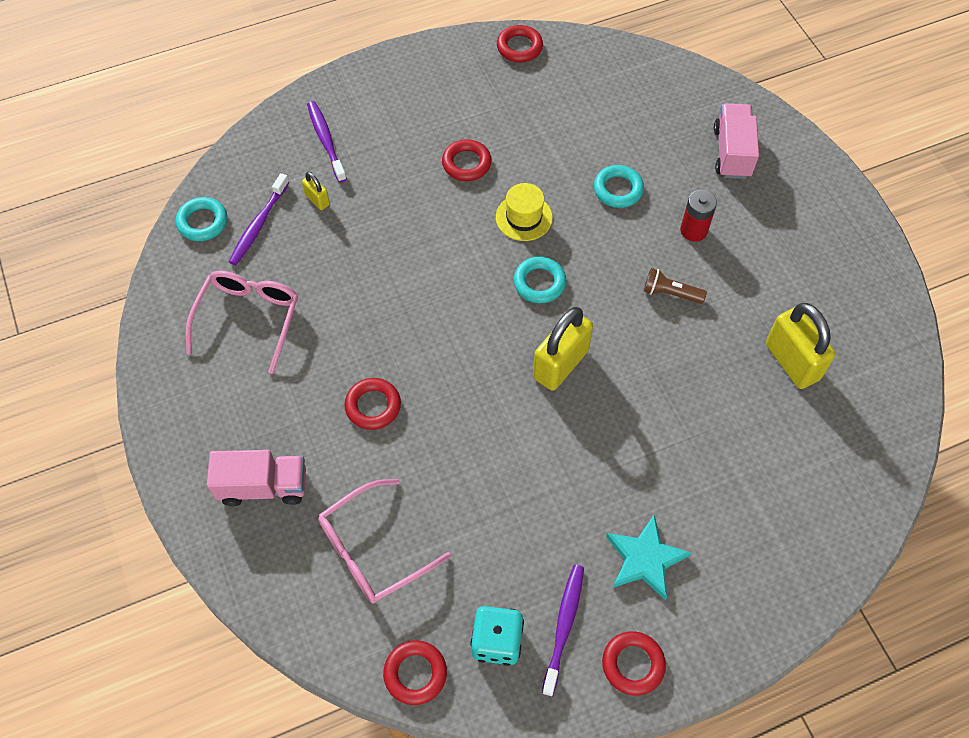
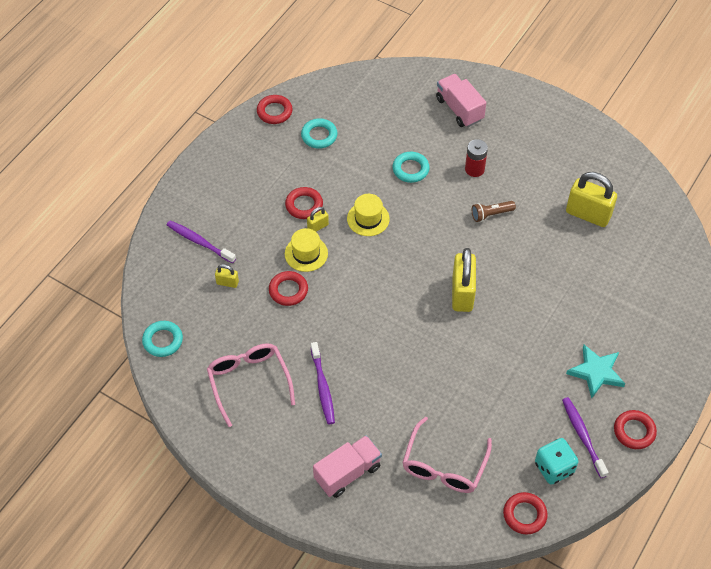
camera: 35 degrees left, 5 degrees down
(258, 225) = (202, 320): purple toothbrush -> purple toothbrush (323, 387)
(373, 406) = (373, 385): red ring -> red ring (288, 290)
(424, 217) = (306, 253): none -> yellow hat
(461, 195) = (318, 226): none -> yellow padlock
(539, 283) = (410, 253): turquoise ring -> turquoise ring (319, 136)

